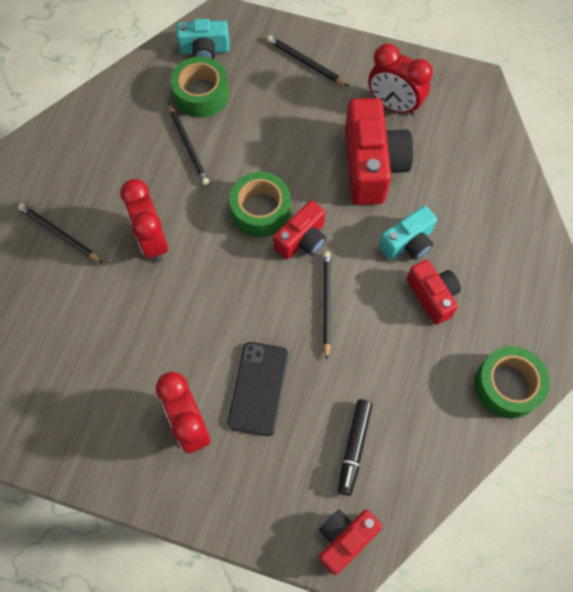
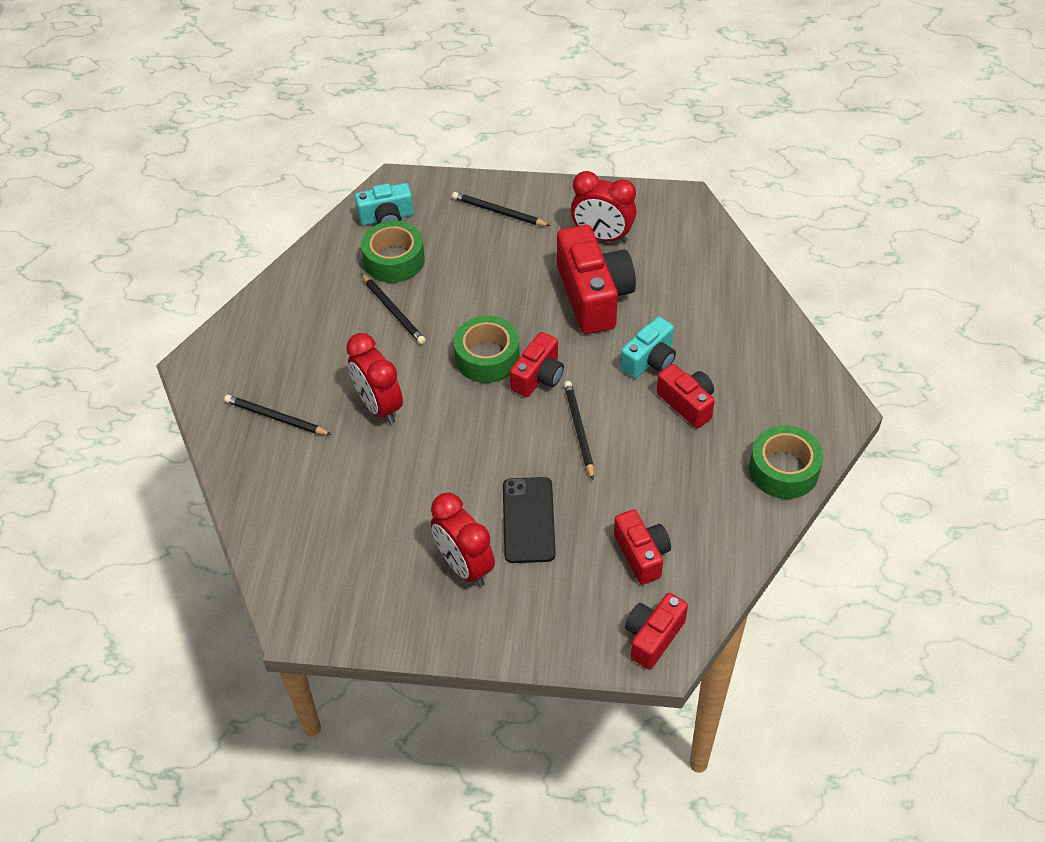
camera: 10 degrees left, 15 degrees down
(354, 447) = (642, 554): black marker -> red camera

